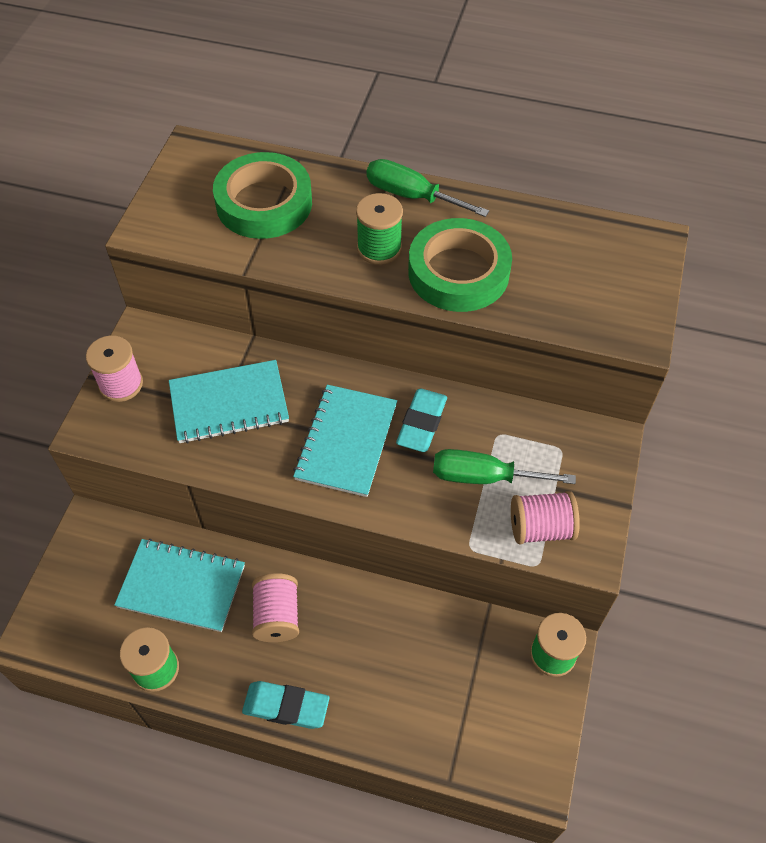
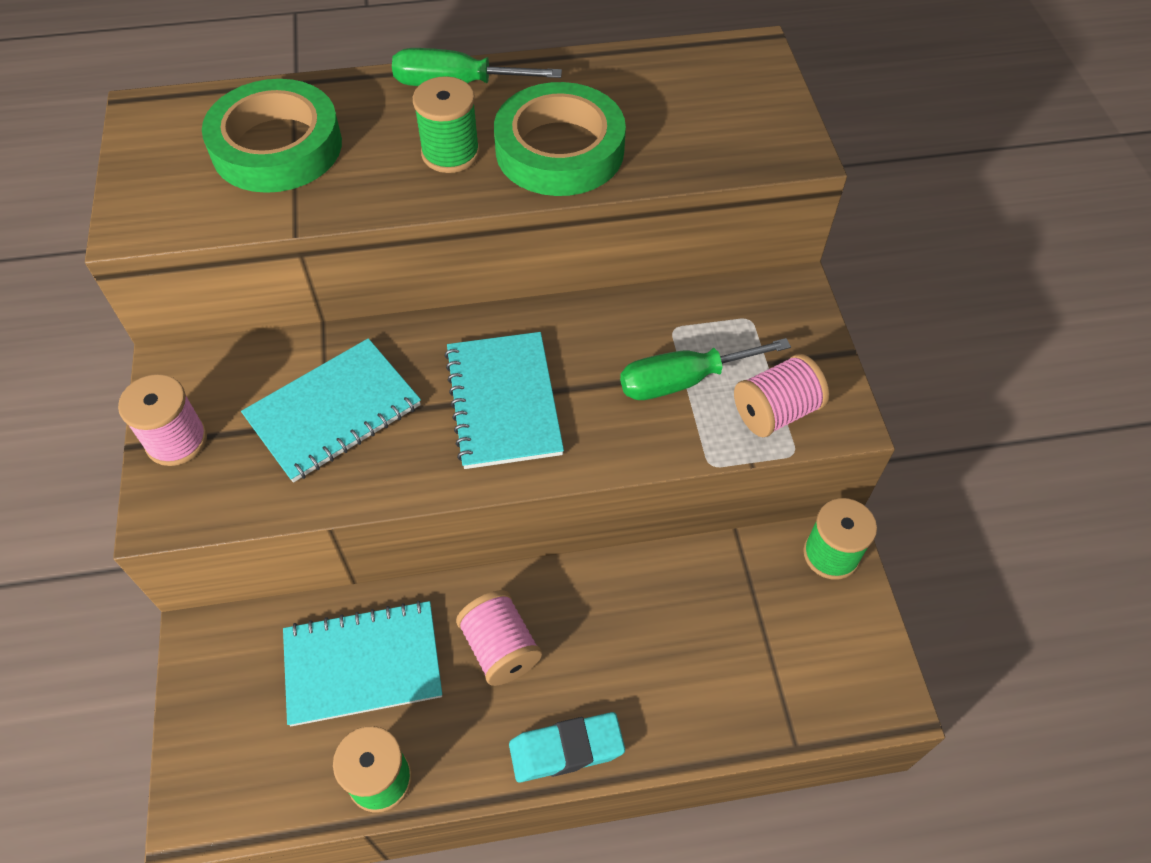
camera: 25 degrees left, 0 degrees up
(422, 423) = (581, 348): turquoise eraser -> none

